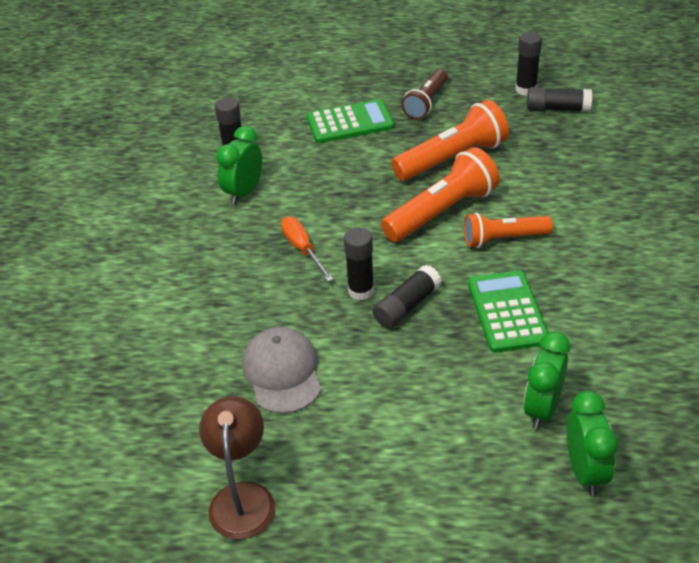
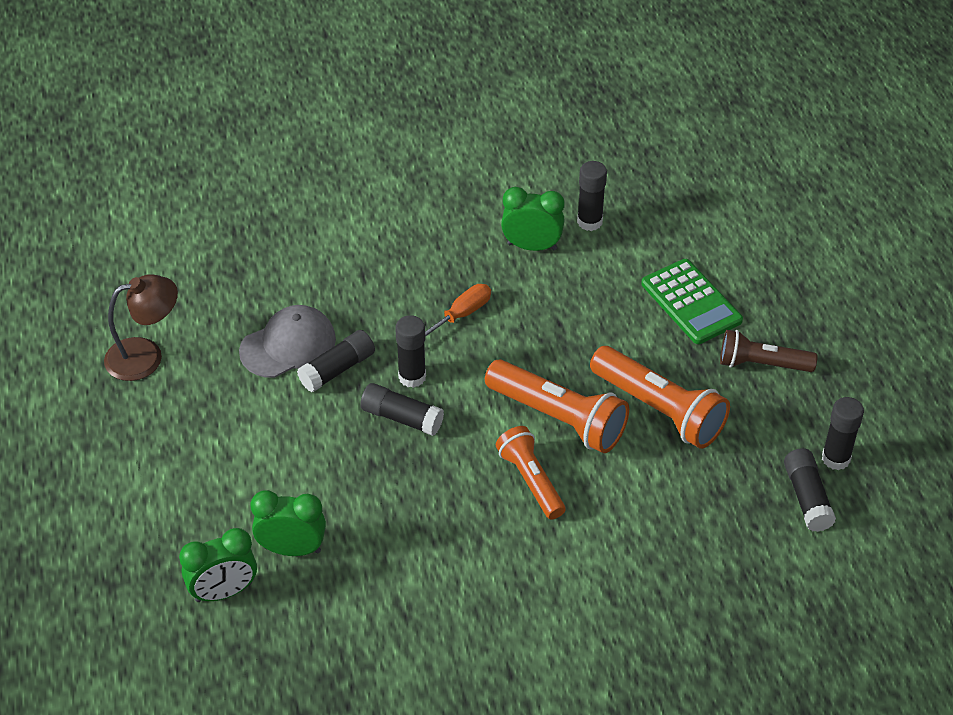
camera: 70 degrees right, 5 degrees up
(330, 340) = (337, 369): none -> black glue stick
(507, 312) = (417, 501): green calculator -> none

